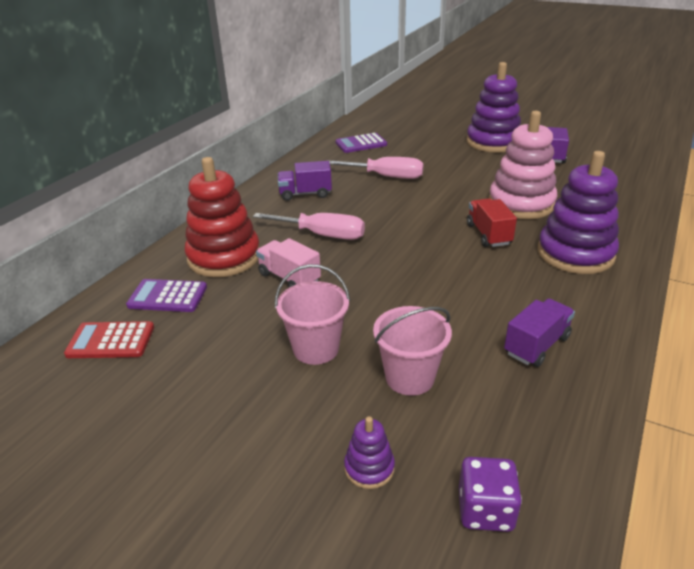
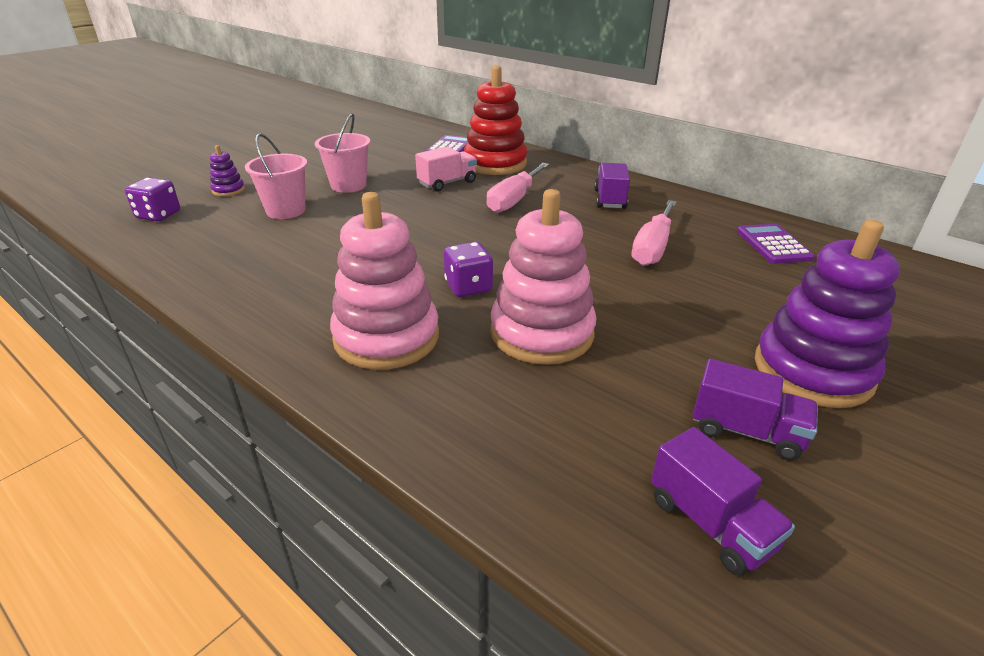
camera: 100 degrees right, 0 degrees up
(111, 341) = (411, 136): red calculator -> none
(488, 234) = (468, 287): red truck -> purple dice
(536, 345) = (263, 266): purple truck -> purple truck (710, 523)
(575, 254) = (386, 337): purple stacking toy -> pink stacking toy

